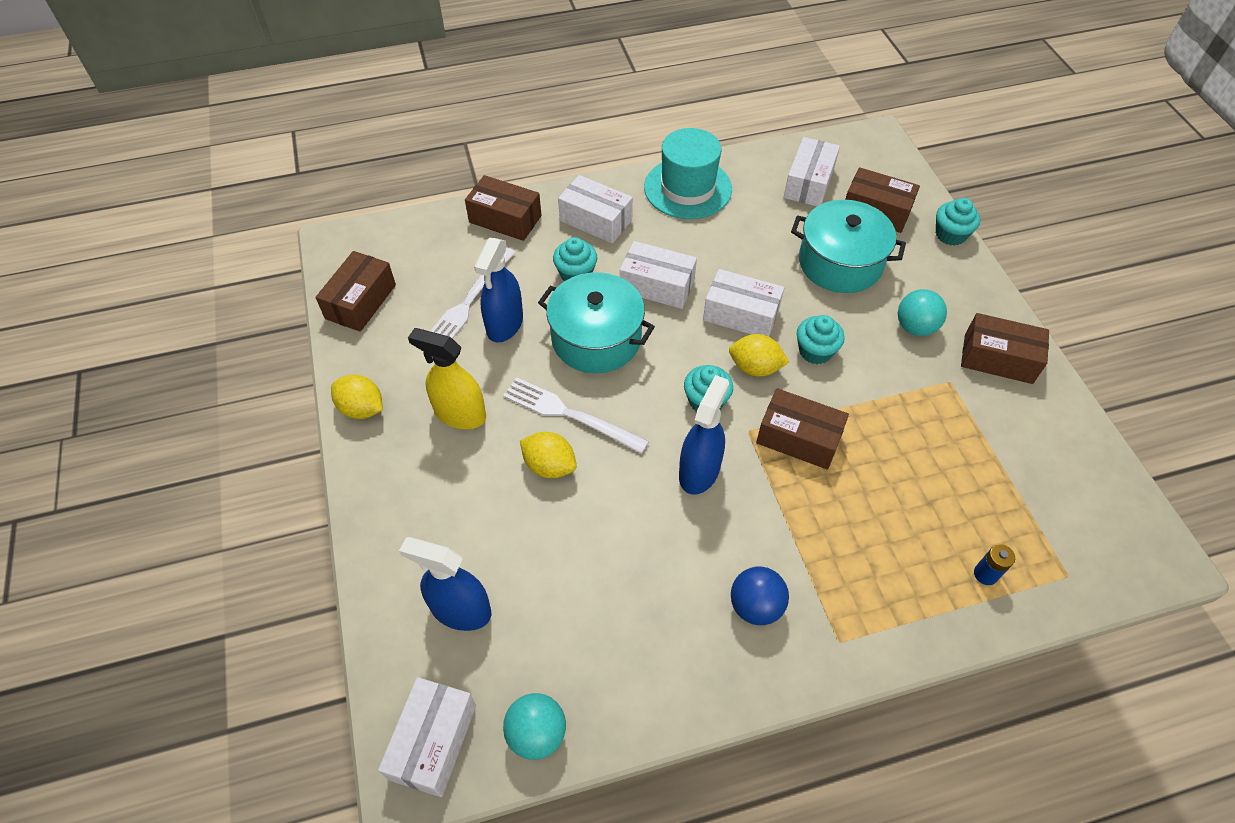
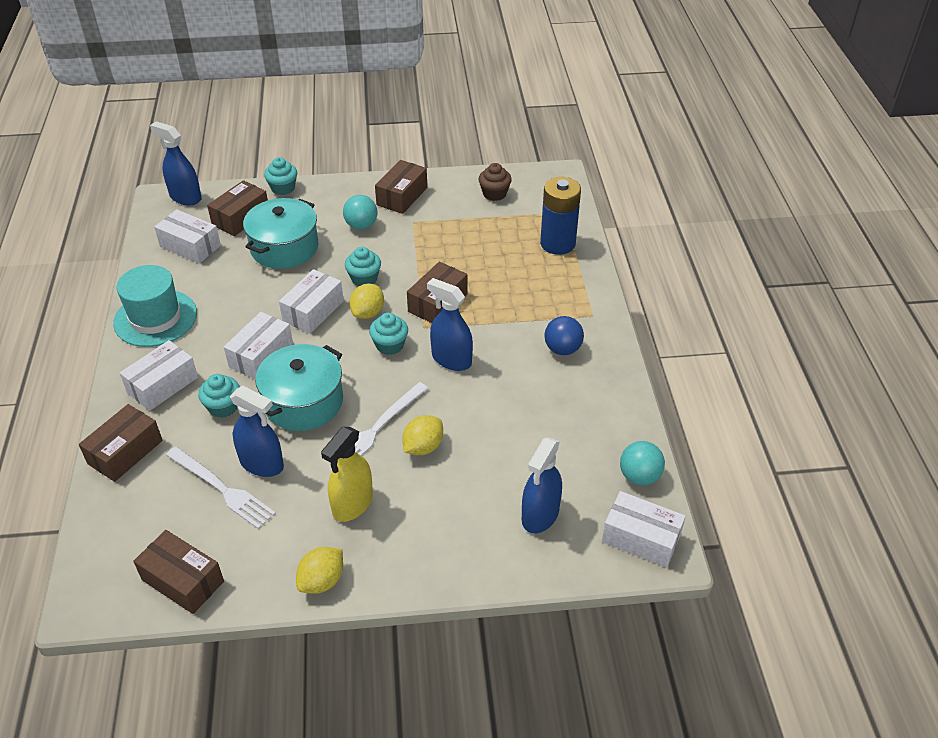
camera: 80 degrees left, 10 degrees down
(889, 156) = (185, 197): none -> blue spray bottle
(985, 574) = (557, 243): blue battery -> blue battery, size x2.35
(1063, 471) = (494, 194): none -> brown cupcake

